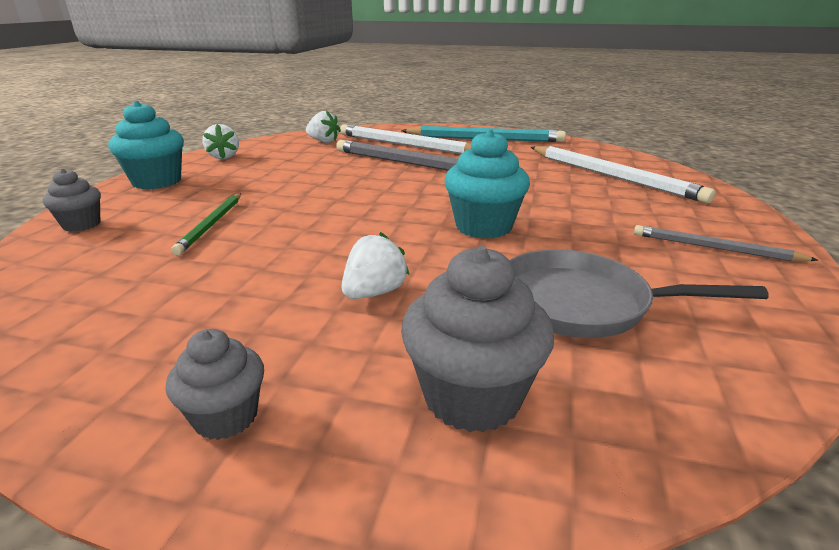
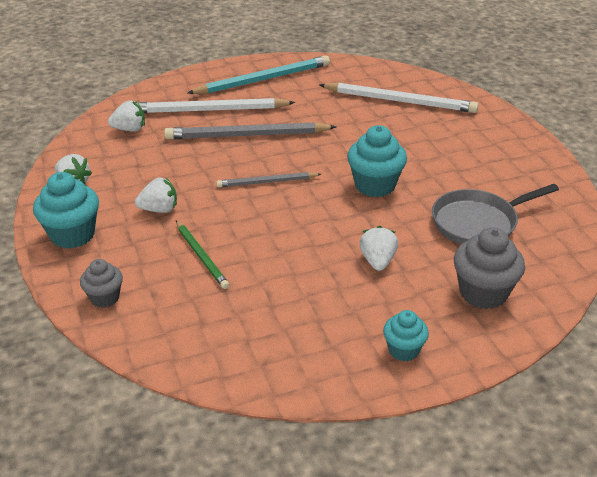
camera: 35 degrees left, 10 degrees up
(226, 417) = (403, 350): grey cupcake -> turquoise cupcake
(248, 186) = (159, 209): none -> white strawberry
(714, 248) = (505, 154): grey pencil -> grey pencil (267, 182)

